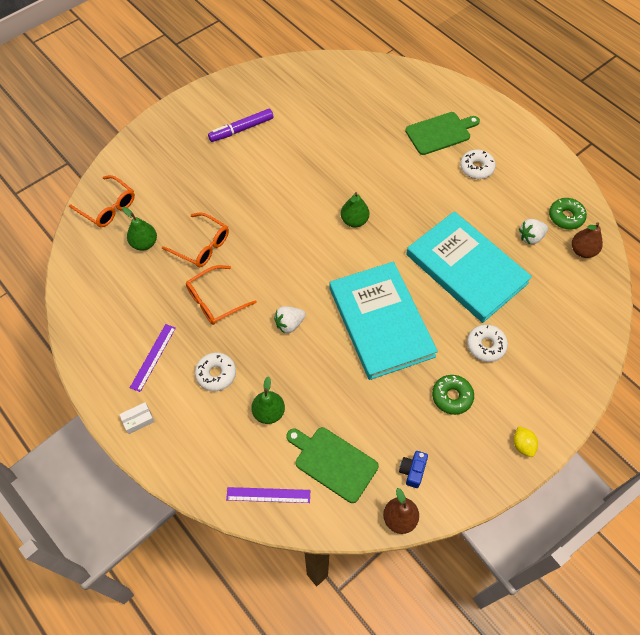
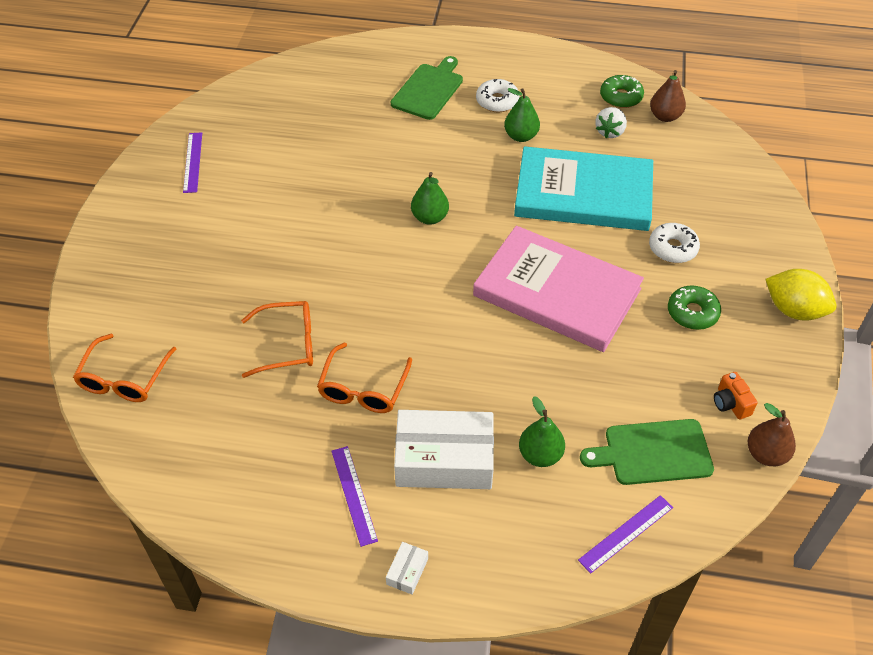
camera: 40 degrees left, 10 degrees down
(108, 207) = (124, 378): orange glasses -> orange glasses turned 105 degrees clockwise
(144, 243) = (214, 386): green pear -> green pear (521, 136)
(216, 374) = (444, 459): white donut -> white box
(241, 129) = (209, 203): purple marker -> none
(257, 97) = (193, 162): none -> purple ruler
(289, 324) = (469, 356): white strawberry -> none
(381, 322) = (557, 292): turquoise book -> pink book
(412, 471) = (730, 403): blue camera -> orange camera
(522, 445) = (794, 310): yellow lemon -> yellow lemon, size x1.79

